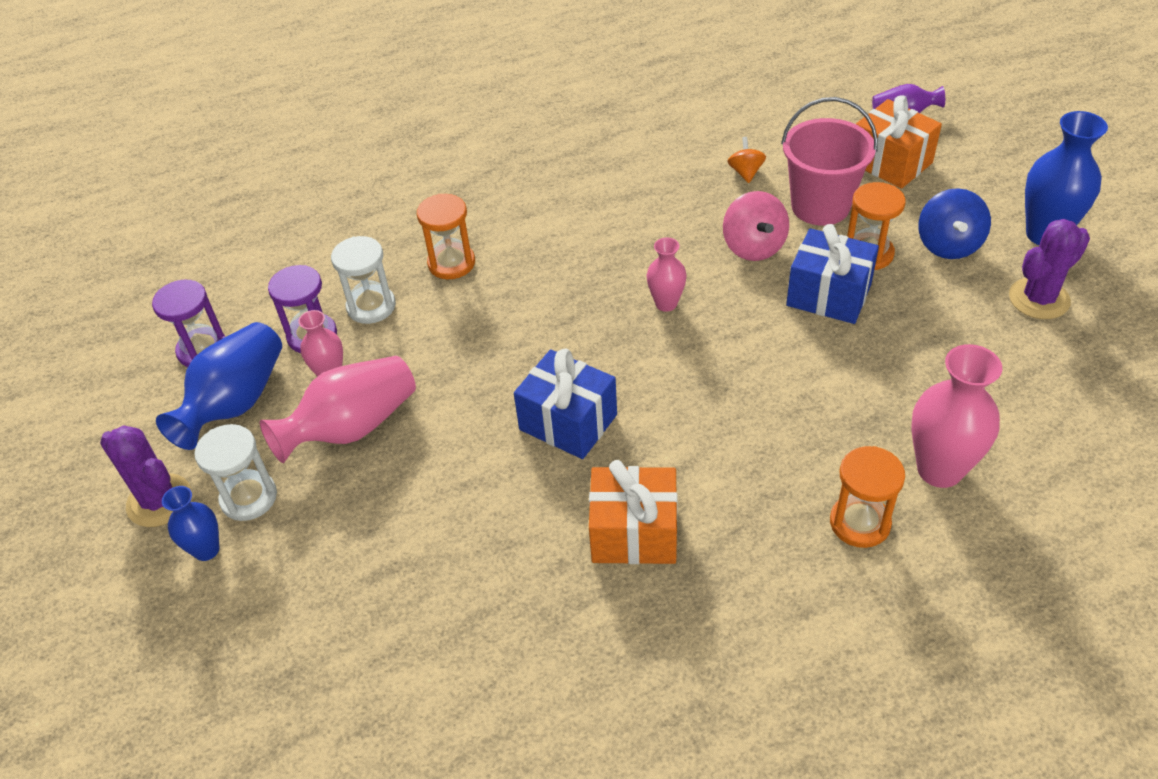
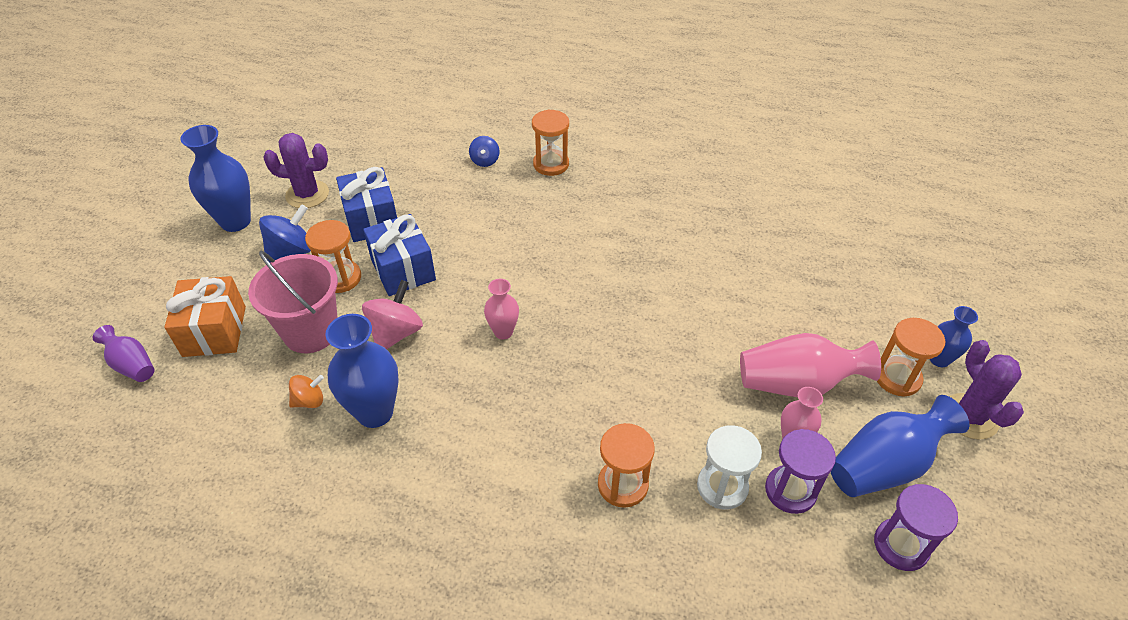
camera: 145 degrees left, 0 degrees up
(249, 498) = (897, 378): white hourglass -> orange hourglass
(568, 422) = (646, 296): blue gift -> blue gift (371, 219)
(634, 533) = (665, 221): orange gift -> none
(688, 194) = (375, 412): none -> blue vase
(745, 172) = (309, 401): orange spinning top -> orange spinning top turned 150 degrees counterclockwise
(939, 469) = (485, 161): pink vase -> blue spinning top

